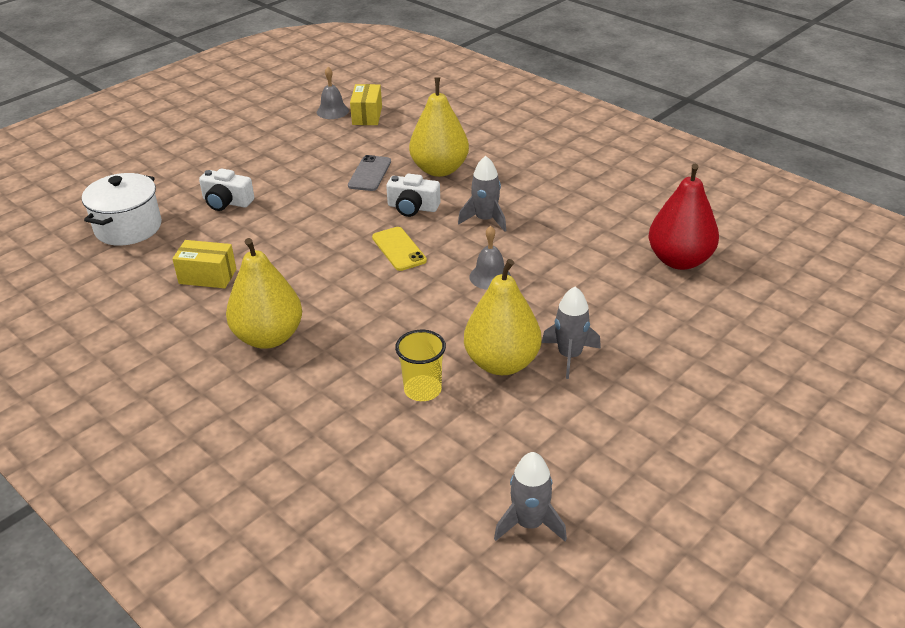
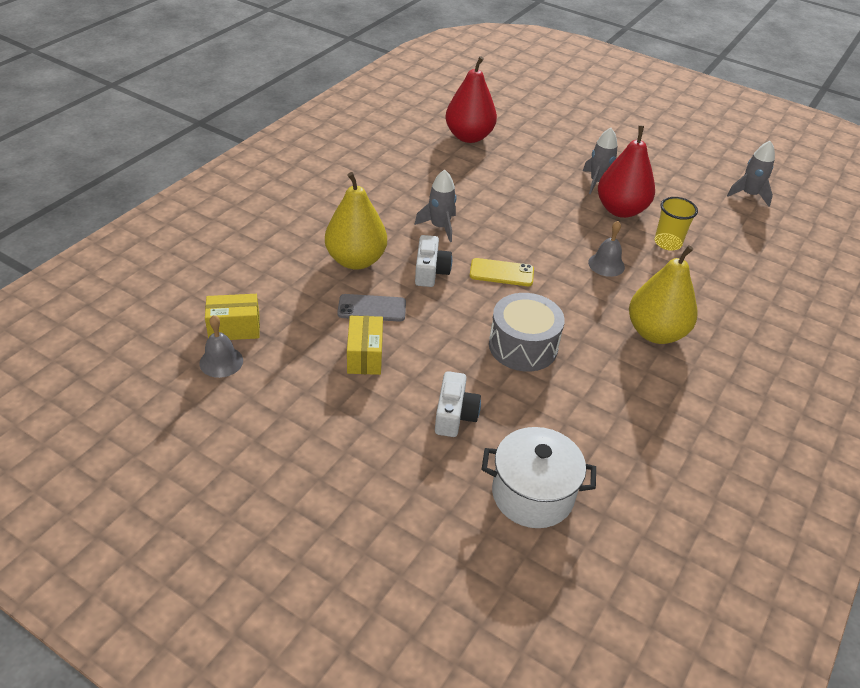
camera: 105 degrees left, 5 degrees up
(207, 276) = (592, 395): yellow box -> yellow box (365, 356)
(288, 247) = (523, 346): none -> grey drum
(399, 249) = (501, 273): yellow phone -> yellow phone turned 45 degrees clockwise
(490, 276) = (522, 220): grey bell -> grey bell (606, 264)
(502, 363) = (621, 210): yellow pear -> red pear

